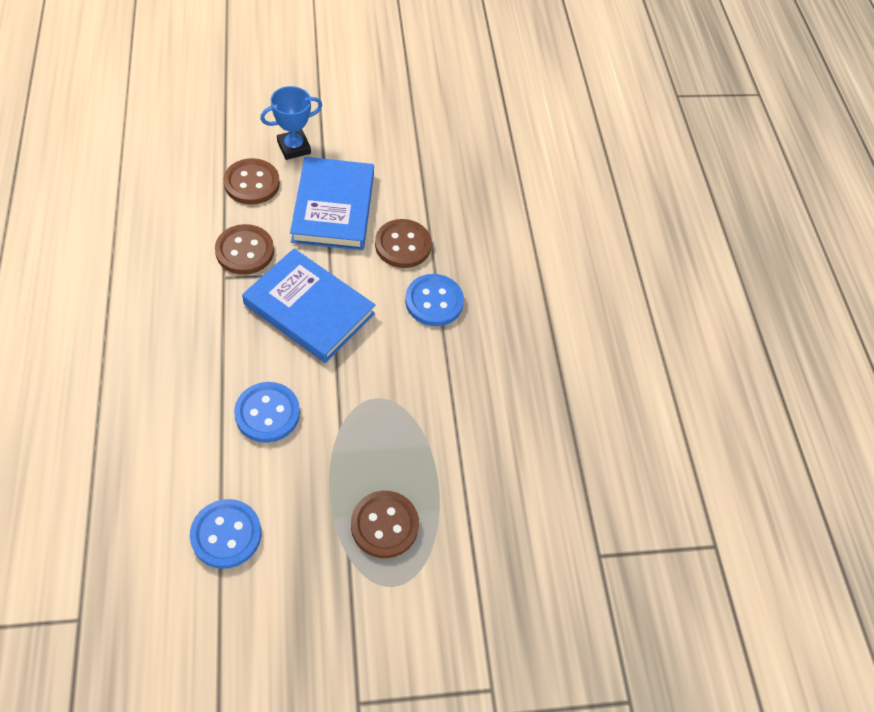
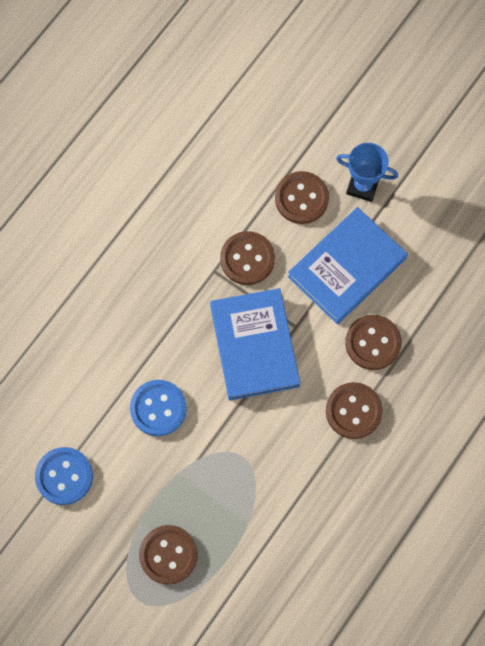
camera: 50 degrees right, 15 degrees up
(434, 301) = (353, 411): blue button -> brown button

